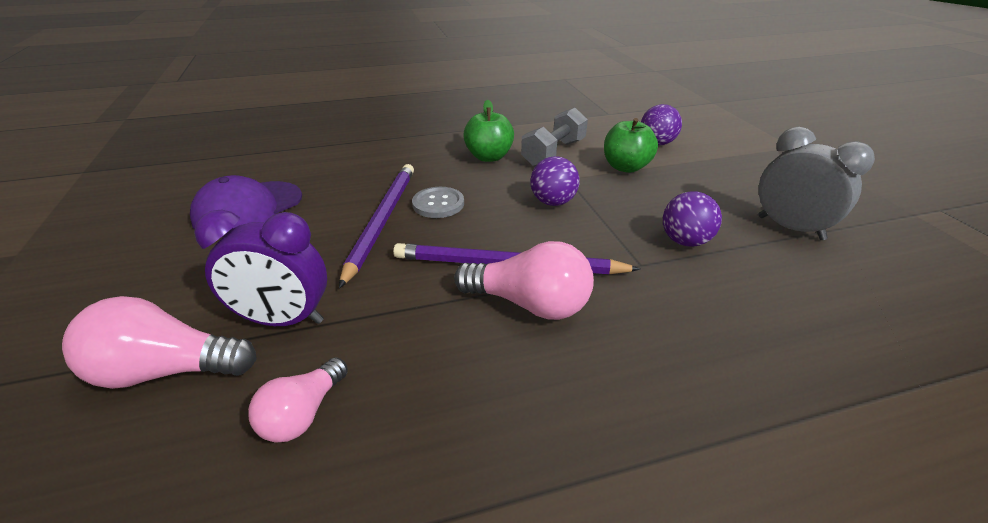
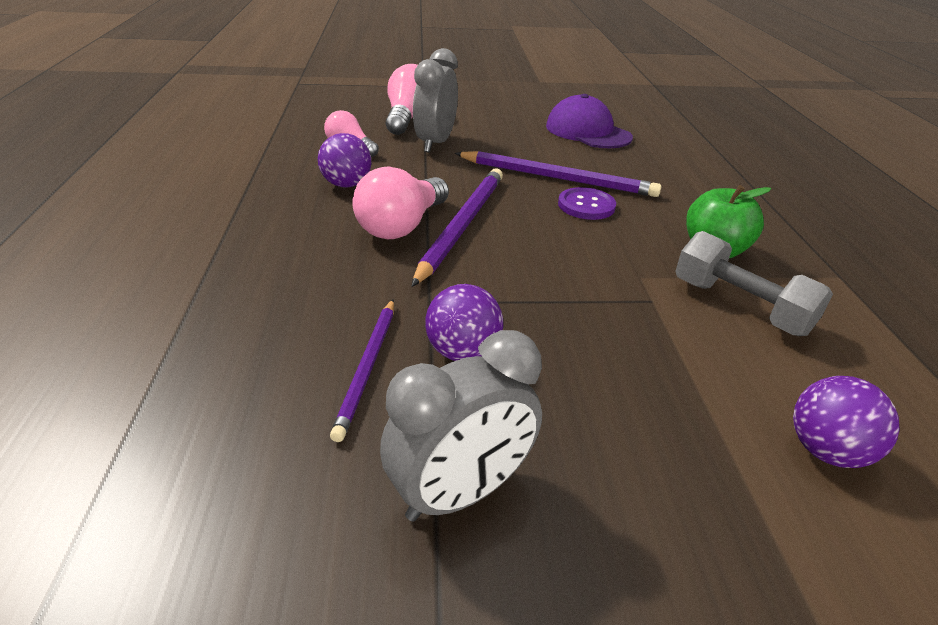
camera: 100 degrees right, 0 degrees up
(283, 320) = (435, 143): purple clock -> grey clock
(438, 204) = (586, 205): grey button -> purple button
(553, 202) = (582, 274): purple ball -> purple ball (346, 184)
(626, 167) = (697, 368): green apple -> none
(741, 279) = (367, 368): none -> purple pencil

